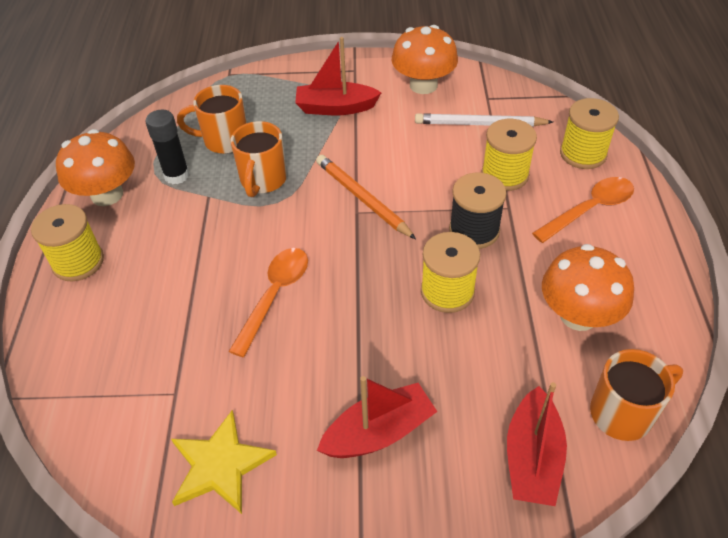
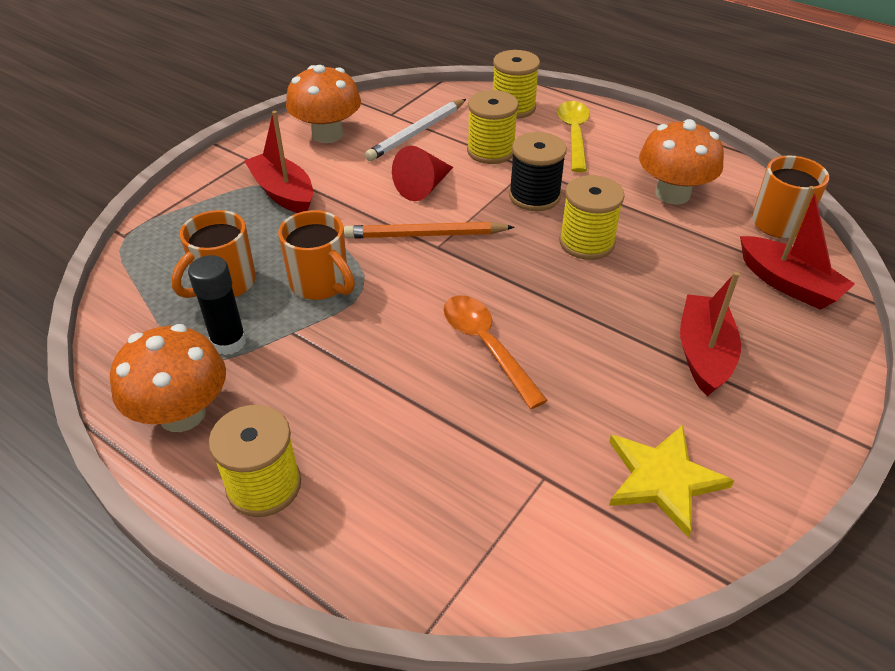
camera: 55 degrees left, 5 degrees down
(335, 108) = (283, 193): red boat -> red boat turned 105 degrees clockwise
(417, 166) = (424, 187): none -> red cone
(589, 209) = (574, 135): orange spoon -> yellow spoon

